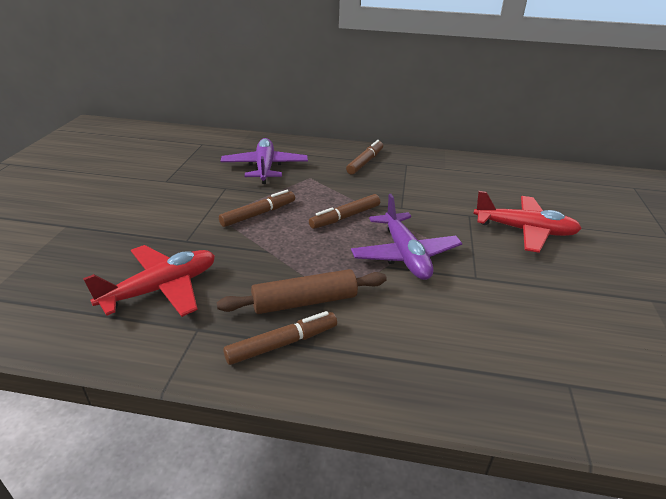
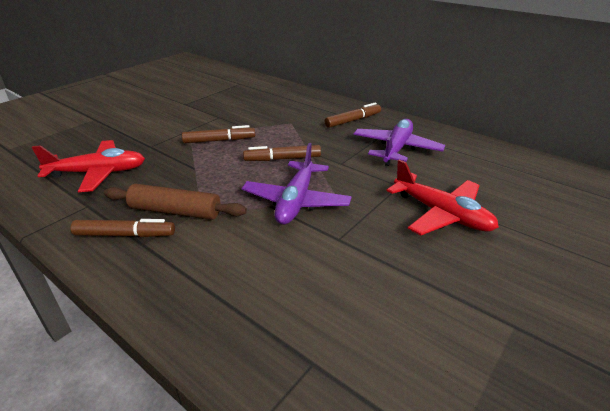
camera: 30 degrees right, 0 degrees up
(265, 168) = (264, 109): purple plane -> purple plane (396, 149)

